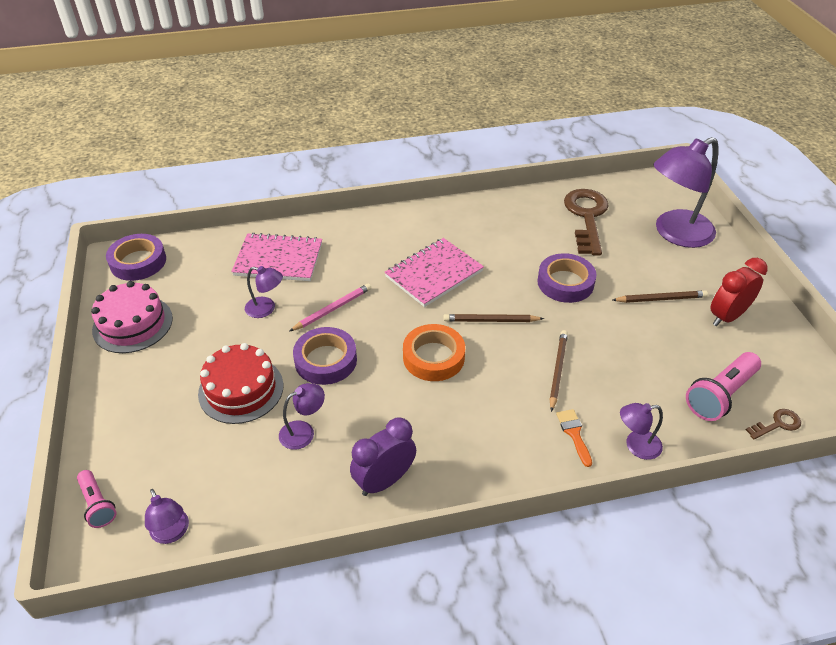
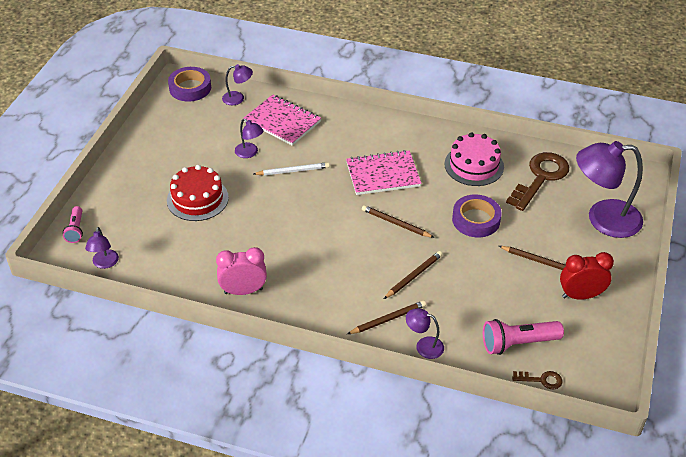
camera: 30 degrees right, 0 degrees up
(132, 324) = (160, 129): pink cake -> pink cake (474, 165)
(303, 431) = (217, 241): purple lamp -> purple lamp (238, 98)
(326, 360) = (263, 203): purple tape -> none
(332, 309) = (293, 171): pink pencil -> white pencil
(384, 481) = (243, 291): purple clock -> pink clock
(433, 357) = (335, 231): orange tape -> none
(574, 433) = (388, 319): orange brush -> brown pencil

